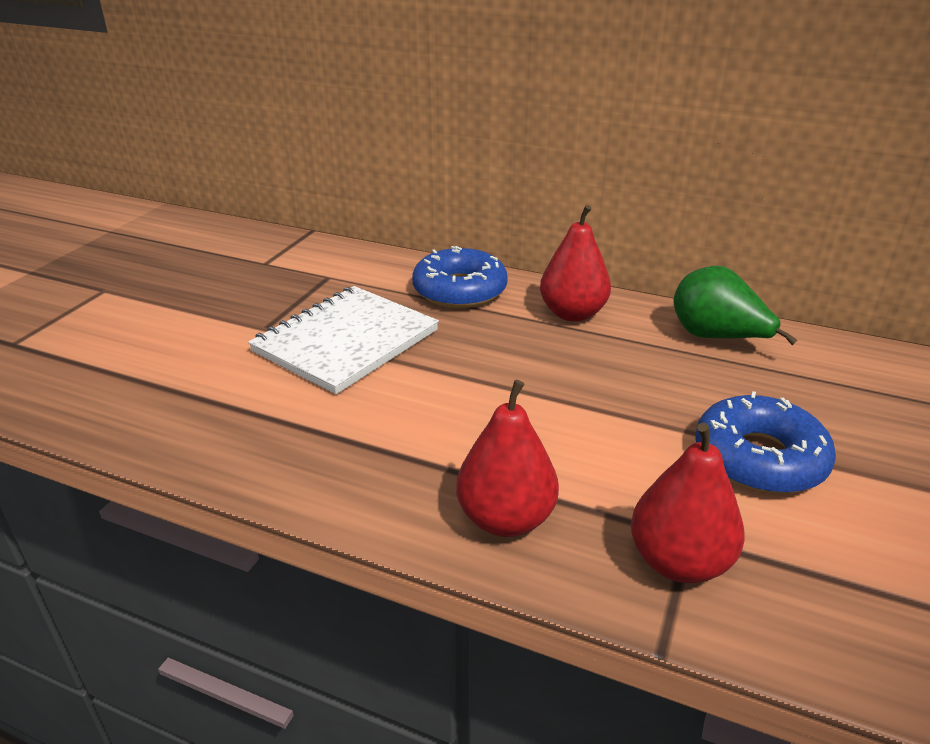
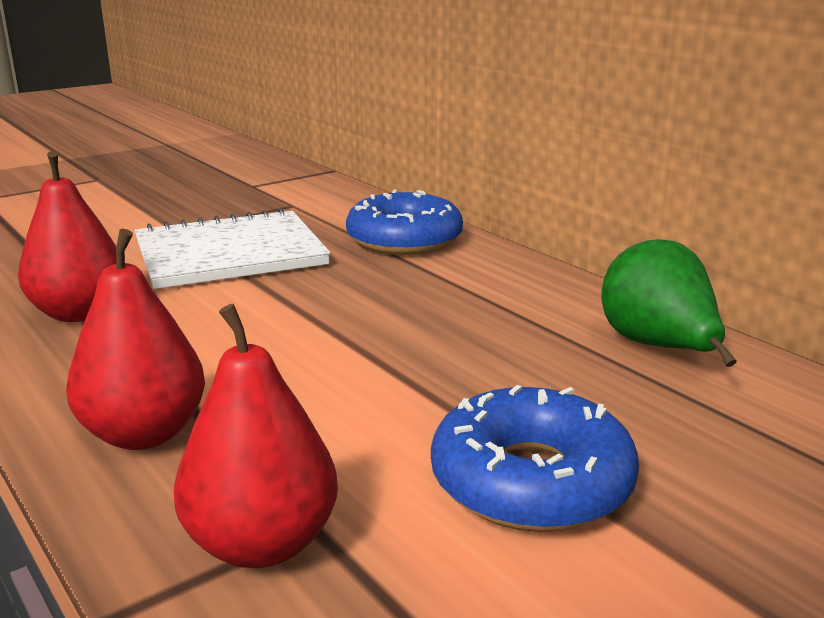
camera: 30 degrees right, 10 degrees down
(572, 314) = (501, 285): red pear -> red pear (79, 313)

